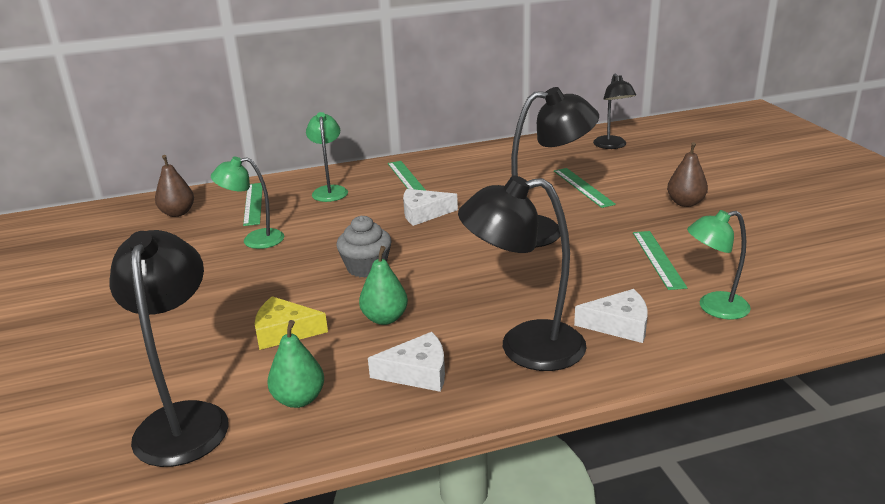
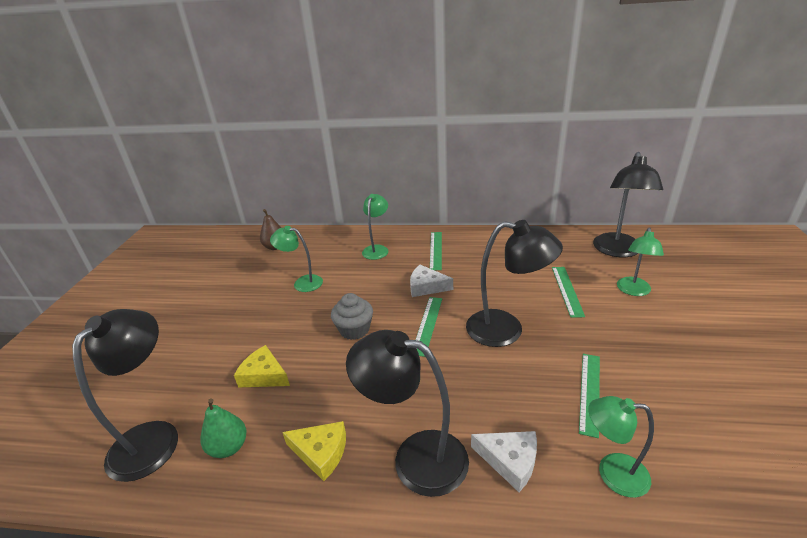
camera: 25 degrees right, 5 degrees up
(253, 203) = (323, 249): green ruler -> green ruler (427, 325)
(385, 318) = (334, 386): green pear -> none
(417, 372) = (321, 453): white cheese -> yellow cheese
(612, 146) = (617, 251): black lamp -> black lamp, size x1.62
(648, 175) = (633, 291): none -> green lamp
(685, 203) = (652, 332): brown pear -> none

